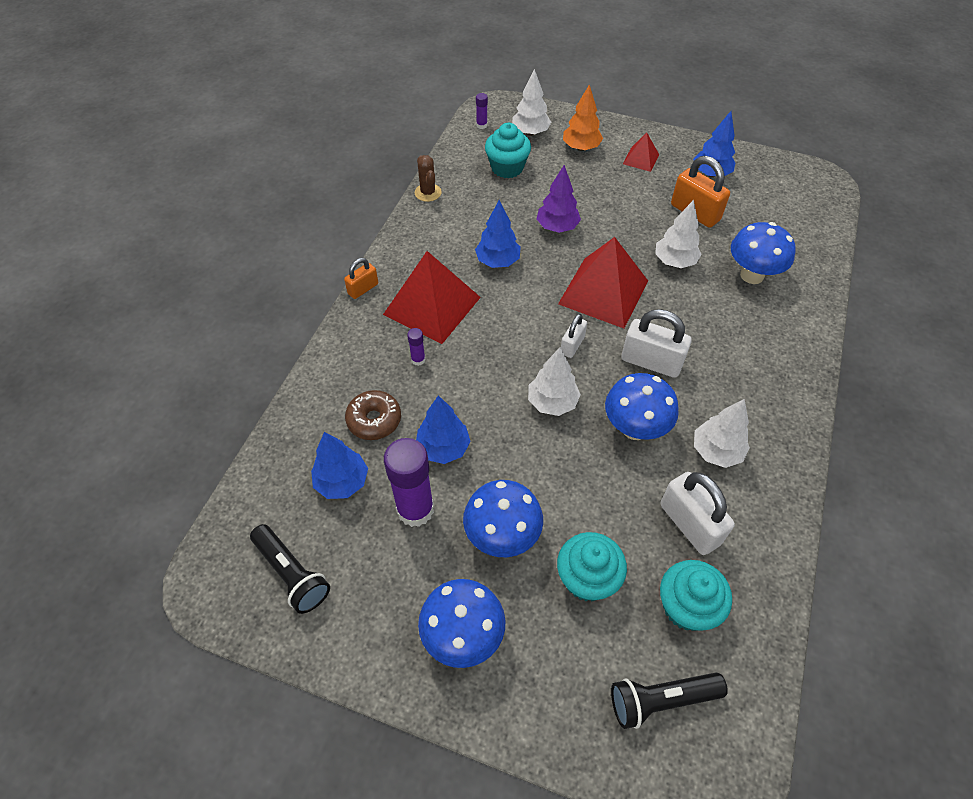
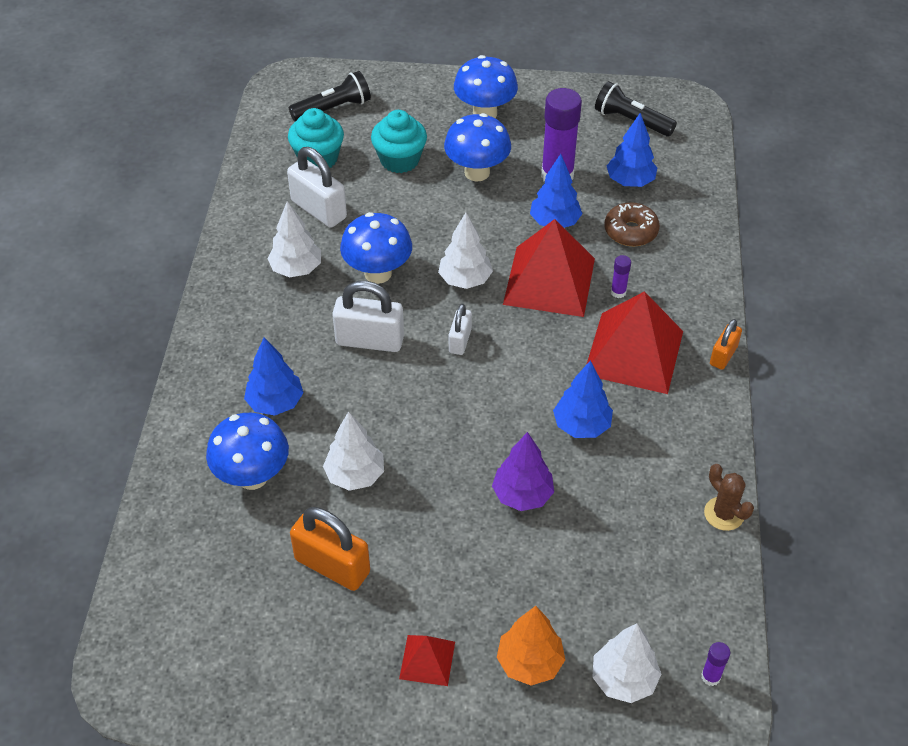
camera: 165 degrees right, 5 degrees down
(507, 168) = (631, 589): turquoise cupcake -> none
(603, 292) = (438, 412): red pyramid -> red pyramid (549, 281)
(711, 174) = (311, 653): blue tree -> blue tree (275, 403)

